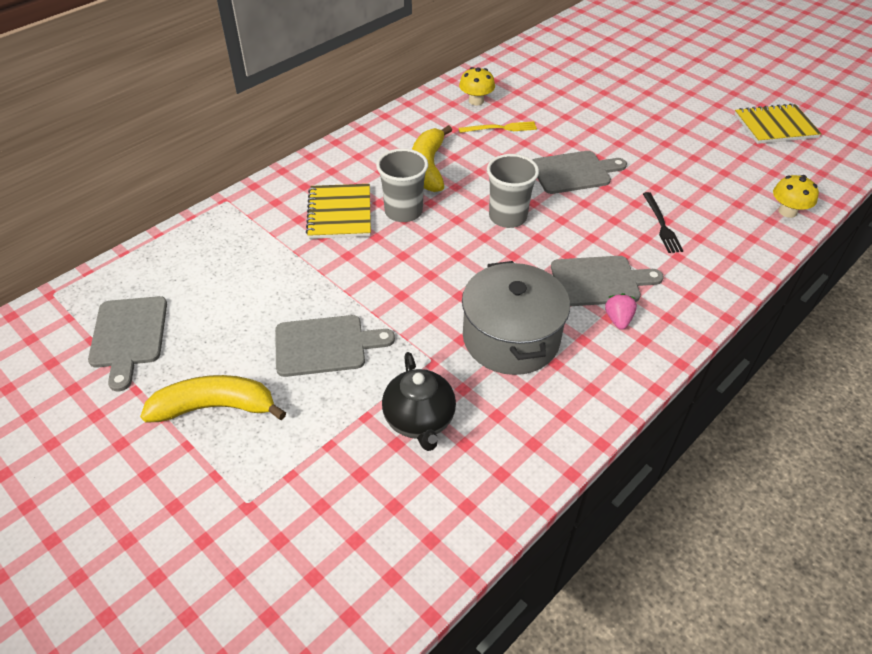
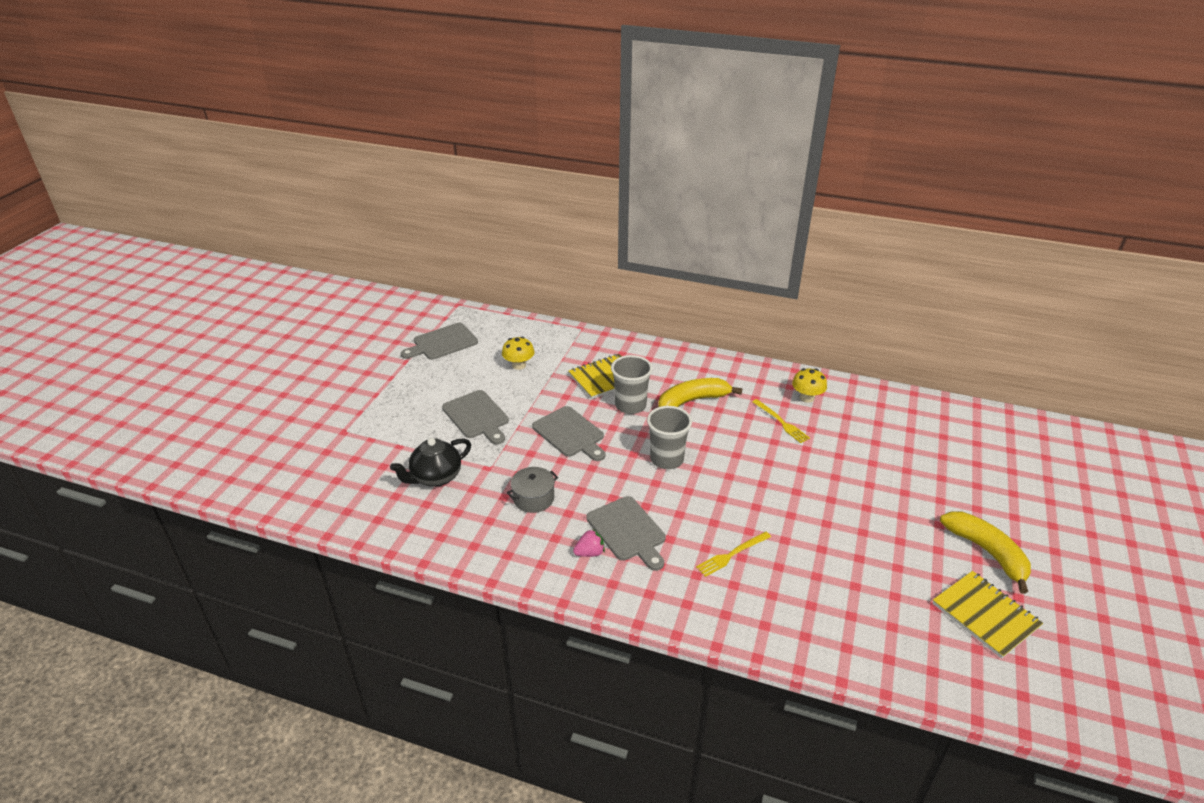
camera: 65 degrees right, 10 degrees down
(215, 407) = (406, 393): yellow banana -> yellow banana (987, 552)
(511, 338) = (533, 498): grey pot -> grey pot, size x0.53
(574, 172) = (759, 481): grey cutting board -> grey cutting board (570, 433)
(661, 225) = (732, 555): black fork -> yellow fork
(787, 211) = (831, 647): yellow mushroom -> yellow mushroom (519, 365)

